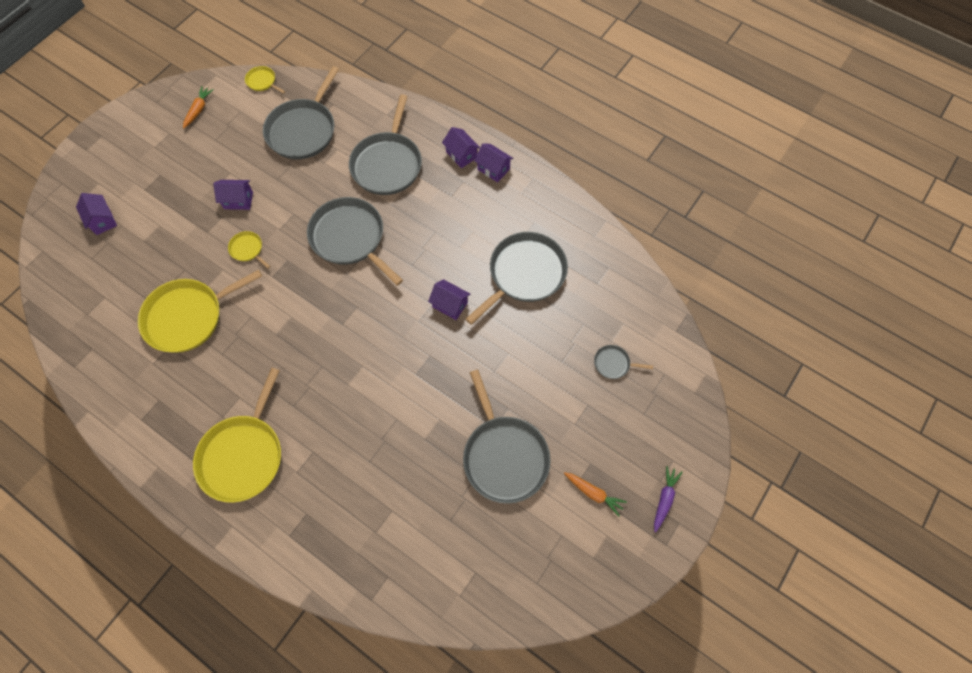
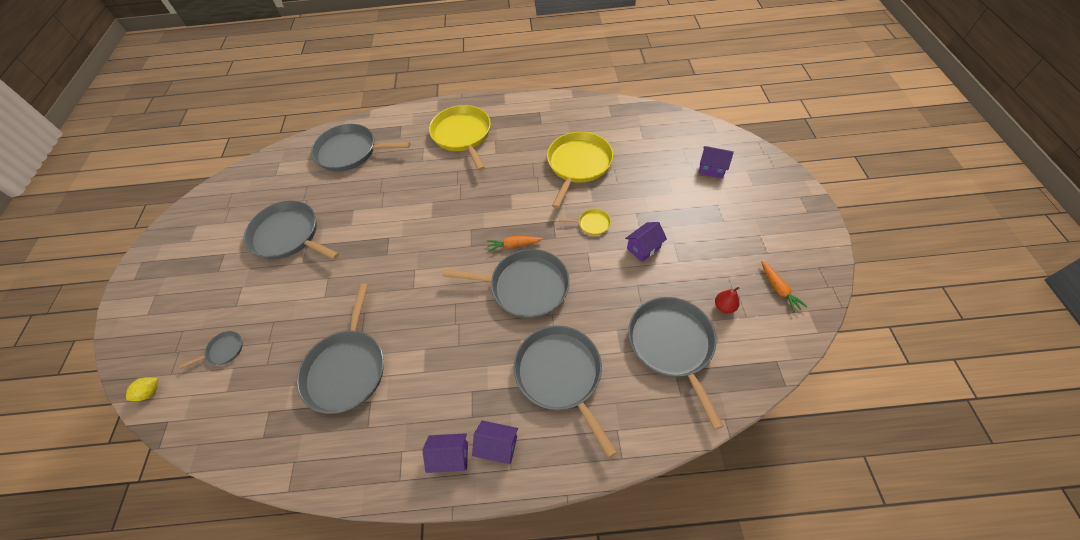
camera: 145 degrees right, 10 degrees down
(244, 126) = (724, 306): none -> red pear
(262, 81) = (772, 362): yellow pan -> none
(373, 538) = (350, 152): none -> grey pan
(450, 305) = (397, 297): purple house -> none
(593, 493) = (208, 256): orange carrot -> orange carrot (513, 245)
(664, 499) = (149, 286): purple carrot -> none
(685, 368) = (150, 392): none -> yellow lemon

